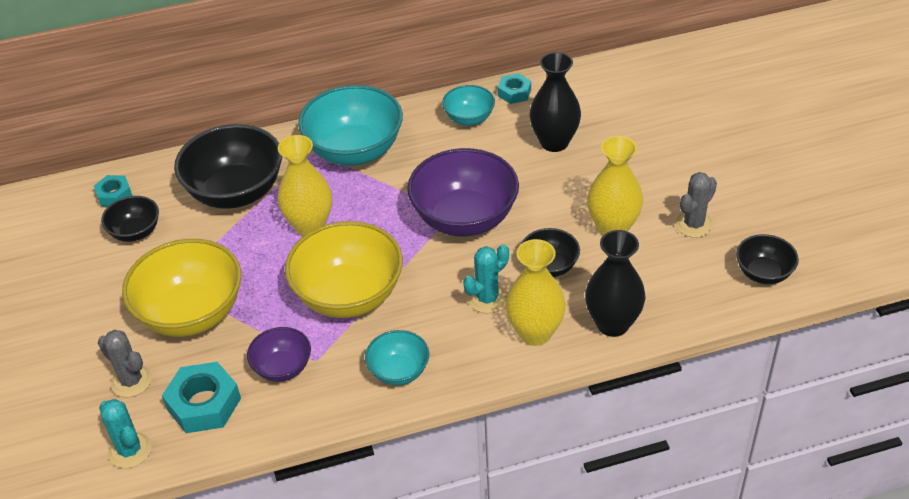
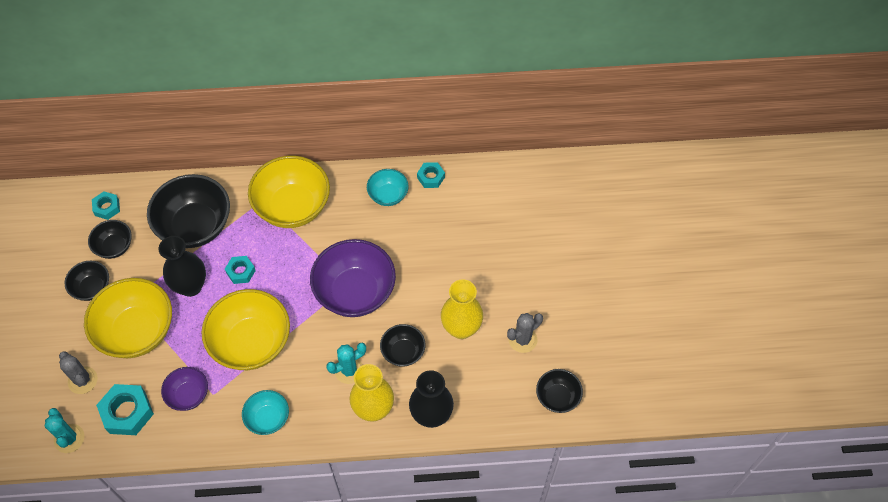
camera: 10 degrees right, 15 degrees up
(117, 280) = (92, 288): none -> black bowl
(310, 226) = (241, 272): yellow vase -> turquoise nut
(355, 151) = (293, 207): turquoise bowl -> yellow bowl
(554, 142) = (445, 235): black vase -> black vase (191, 286)

